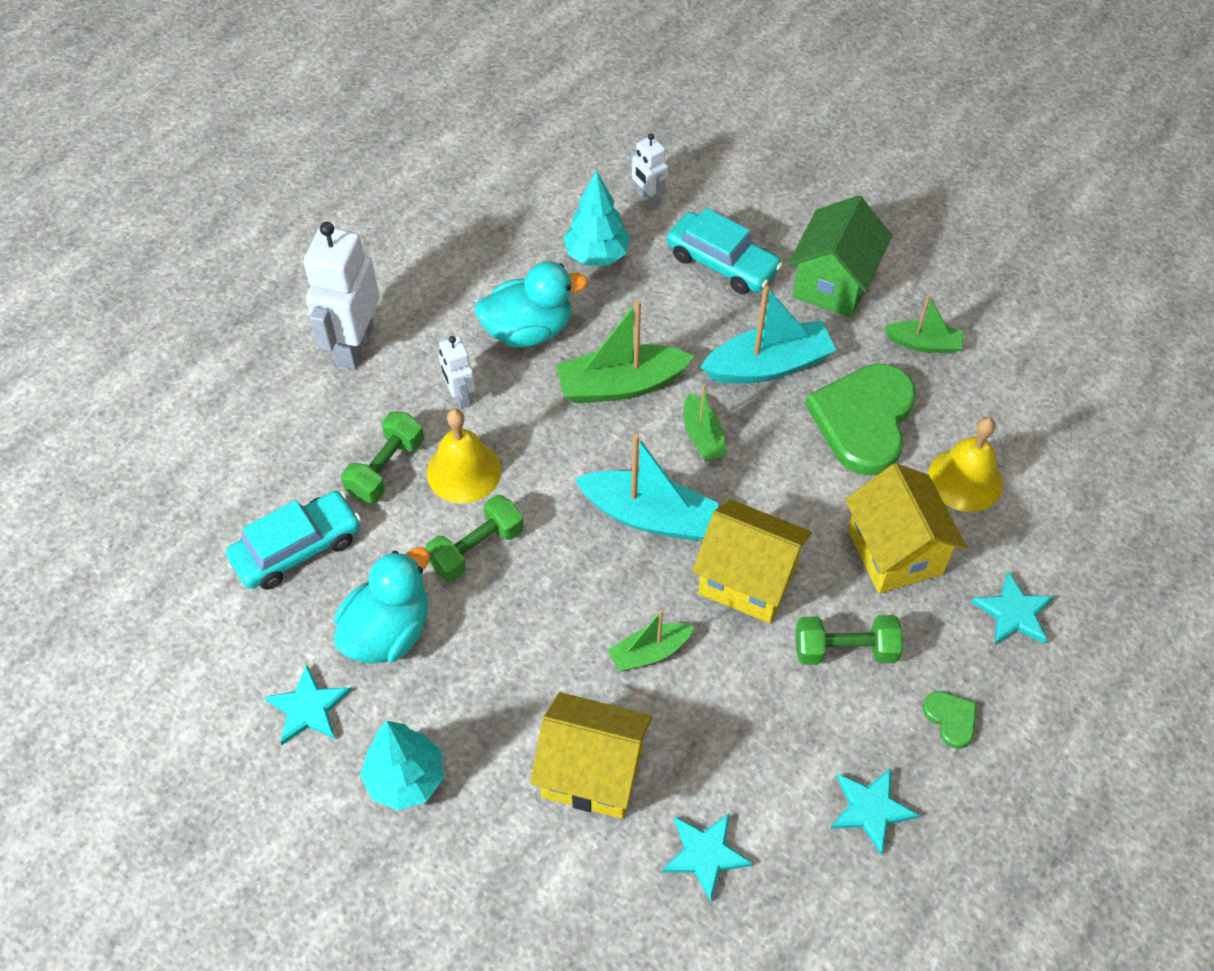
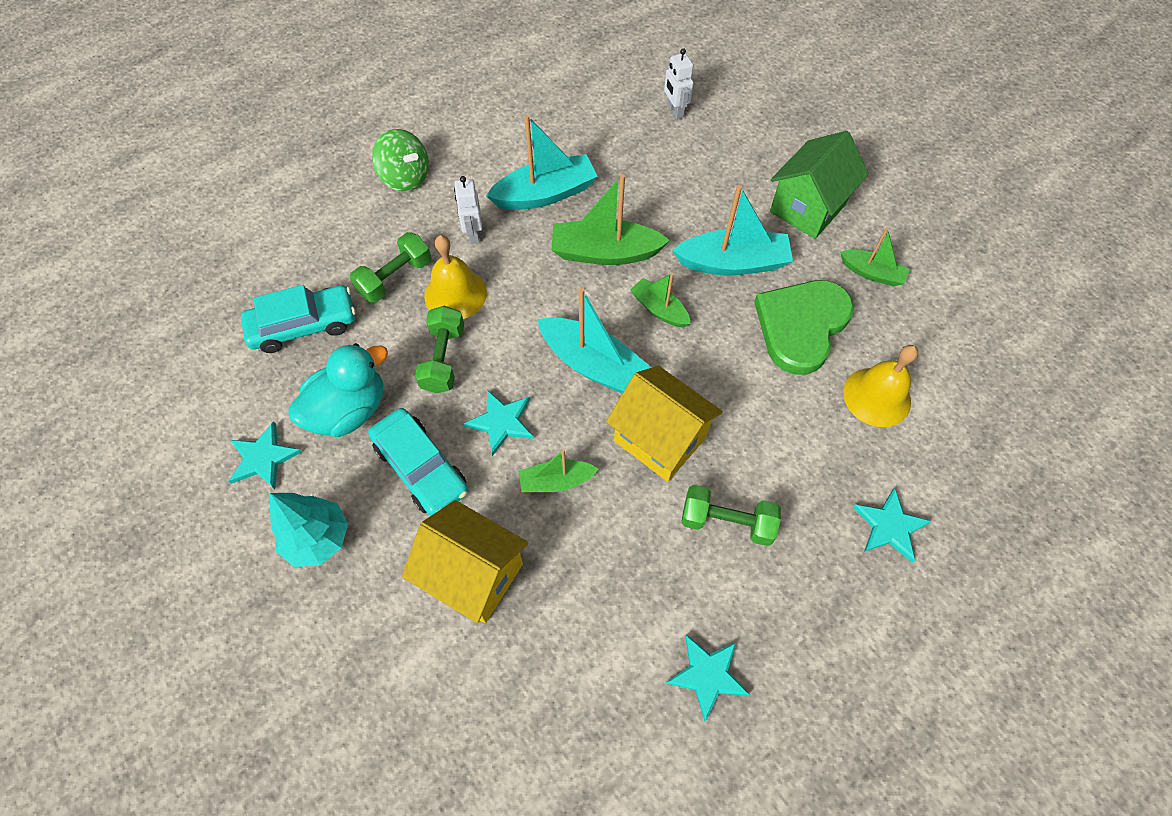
camera: 15 degrees right, 5 degrees up
(354, 345) = (405, 177): white robot -> green spinning top
(476, 549) = (443, 359): green dumbbell -> green dumbbell turned 60 degrees counterclockwise
(528, 330) = (545, 194): turquoise duck -> turquoise boat
(597, 255) = (619, 147): turquoise tree -> none
(702, 436) = (659, 309): green boat -> green boat turned 135 degrees clockwise
(705, 854) = (546, 676): turquoise star -> turquoise star (501, 422)
(722, 263) = (719, 173): turquoise car -> turquoise car (421, 468)
(895, 552) = (796, 445): yellow house -> none
(951, 719) = (805, 610): green heart -> none

